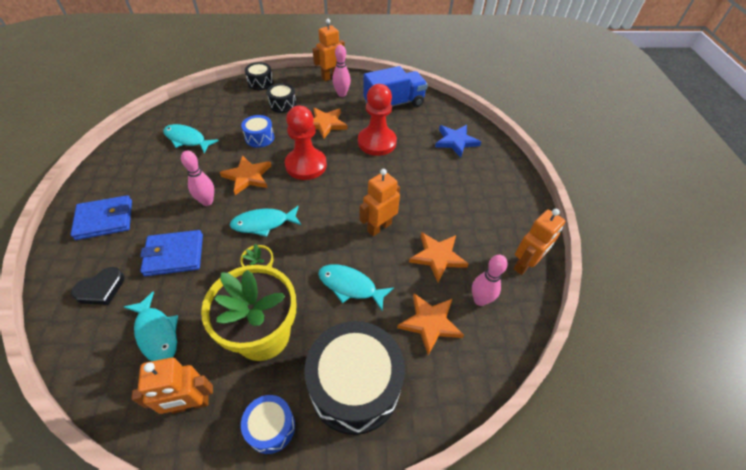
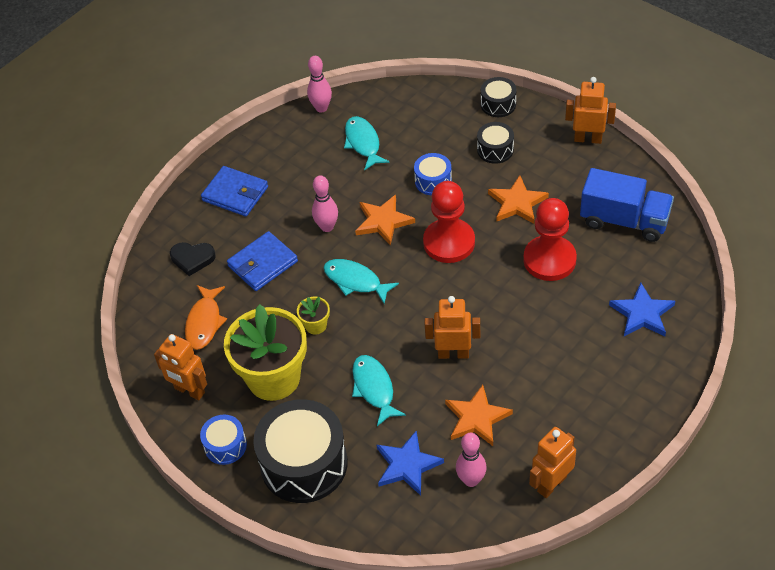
camera: 50 degrees right, 0 degrees up
(156, 333) = (204, 322): turquoise fish -> orange fish
(174, 255) = (263, 264): blue wallet -> blue wallet turned 75 degrees counterclockwise
(341, 94) = (576, 171): pink bowling pin -> pink bowling pin (321, 108)
(430, 323) = (407, 465): orange star -> blue star
(524, 264) = (551, 484): orange robot -> orange robot turned 135 degrees clockwise

